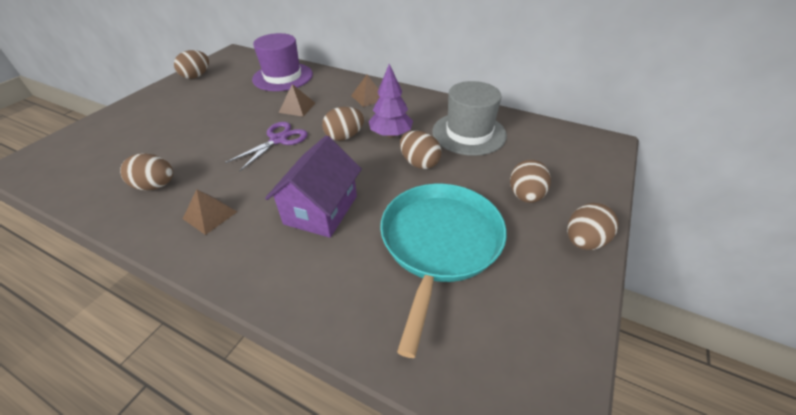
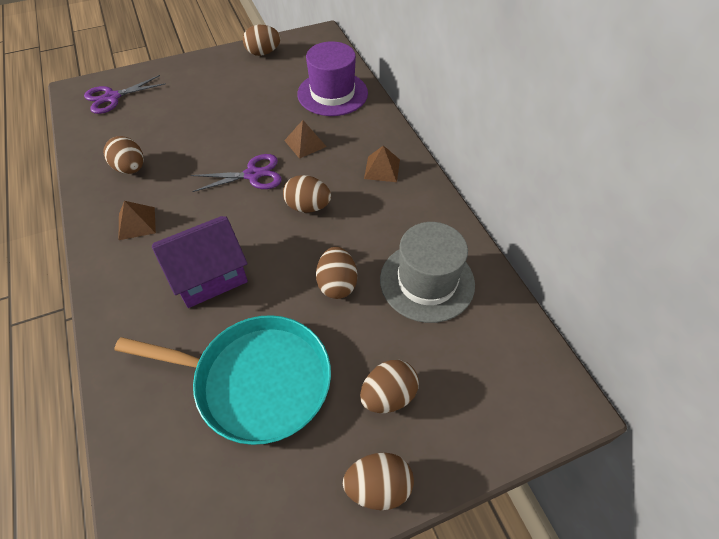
camera: 40 degrees right, 10 degrees up
(72, 152) = (112, 97): none -> purple scissors
(391, 134) = (350, 231): purple tree -> none
(439, 243) = (256, 381): turquoise pan -> turquoise pan turned 45 degrees clockwise

